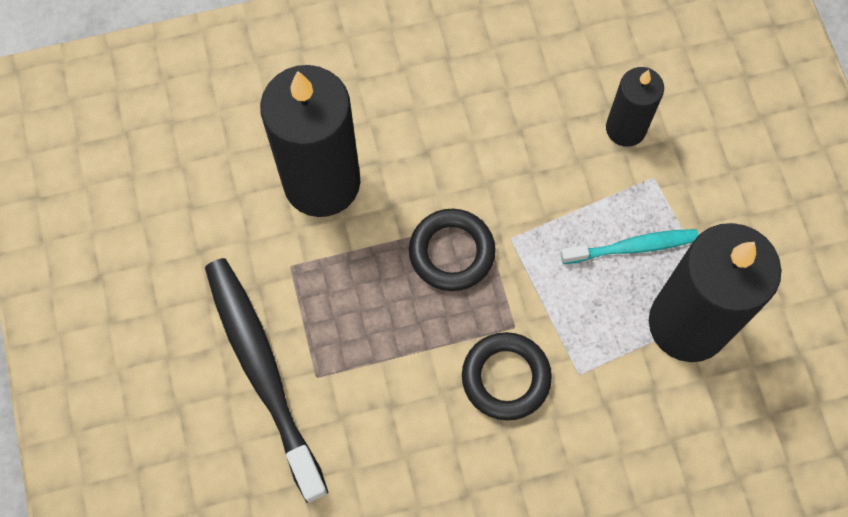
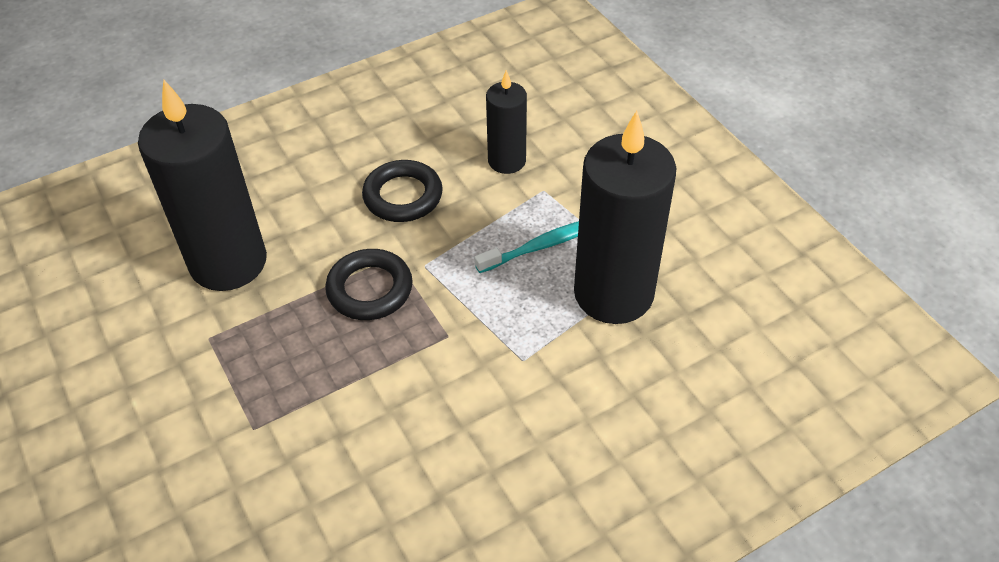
camera: 15 degrees left, 20 degrees down
(263, 373) = (195, 439): black toothbrush -> none
(506, 378) = (451, 381): black ring -> black ring (403, 196)

